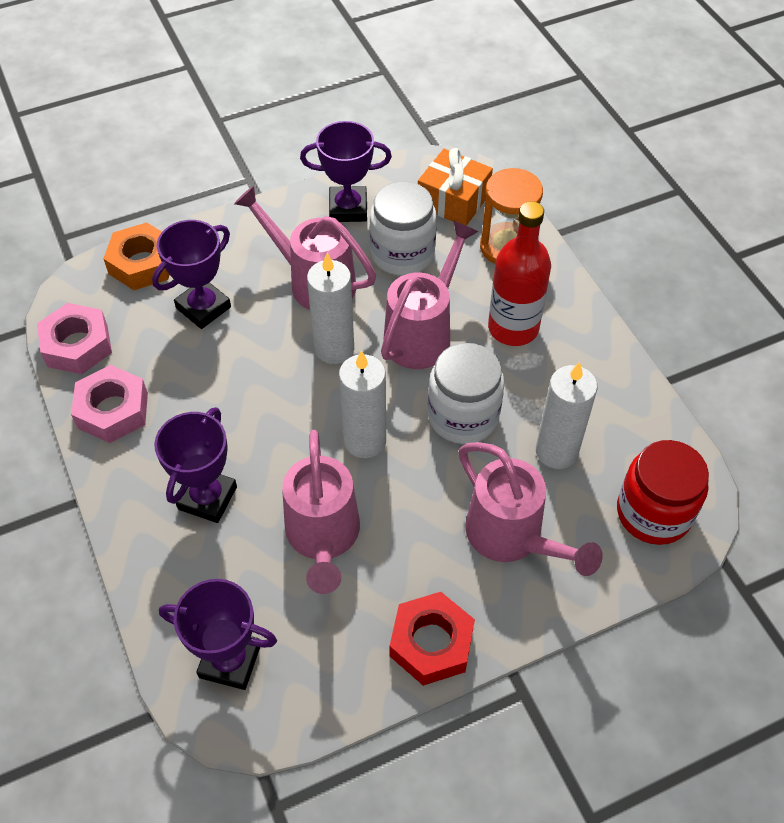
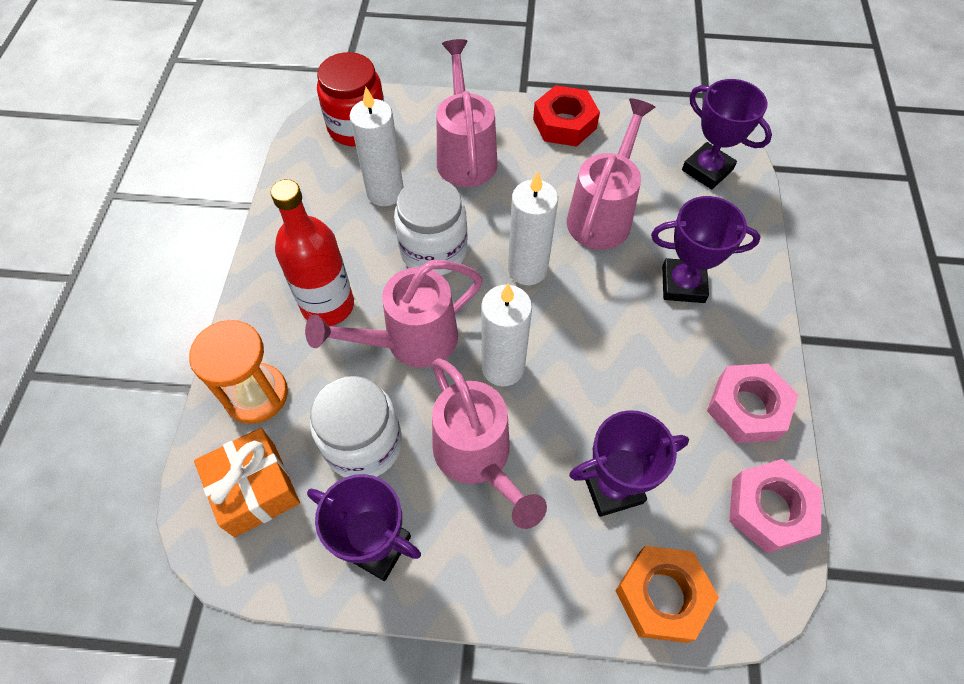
camera: 150 degrees left, 5 degrees up
(207, 498) = (683, 284): purple trophy -> purple trophy turned 45 degrees clockwise

